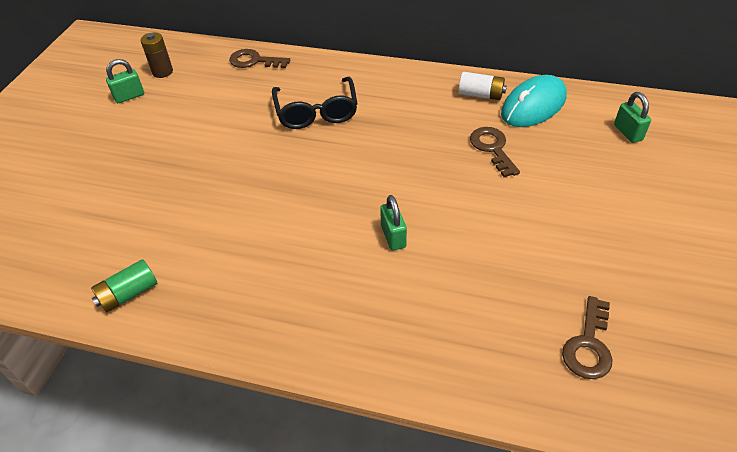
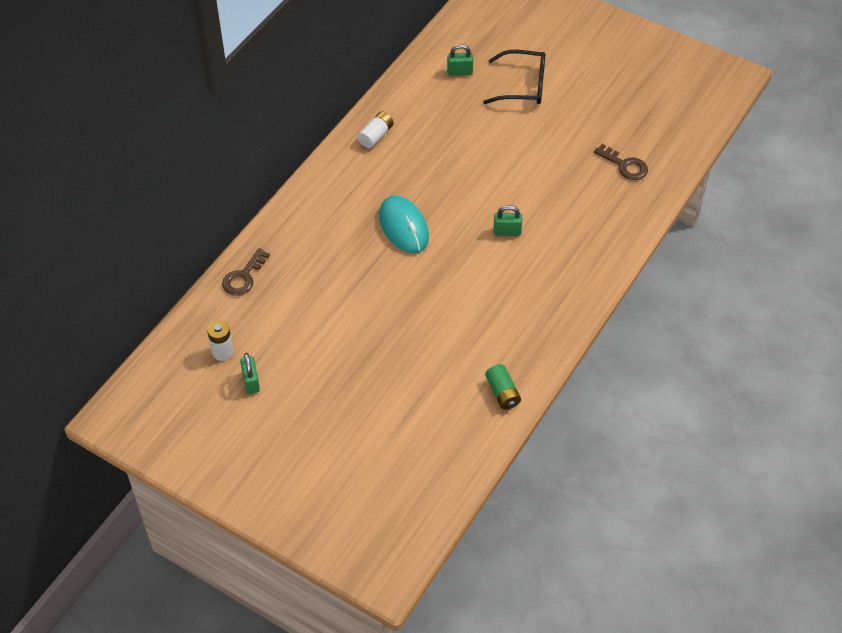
camera: 75 degrees left, 5 degrees up
(162, 72) = (222, 352): brown battery -> white battery
(316, 112) = (345, 246): black glasses -> black glasses (523, 86)
(492, 148) = (442, 150): brown key -> none
(533, 106) = (405, 110): turquoise mouse -> turquoise mouse (403, 227)

